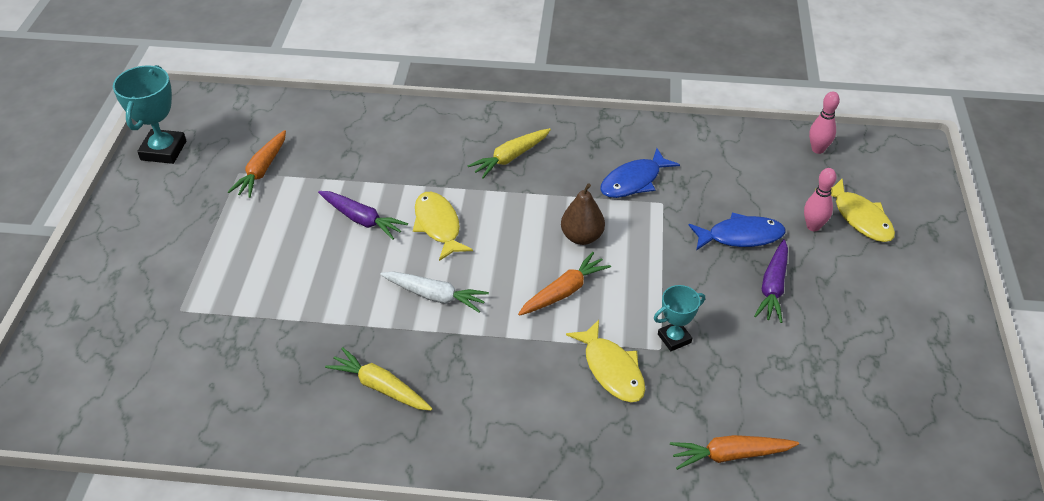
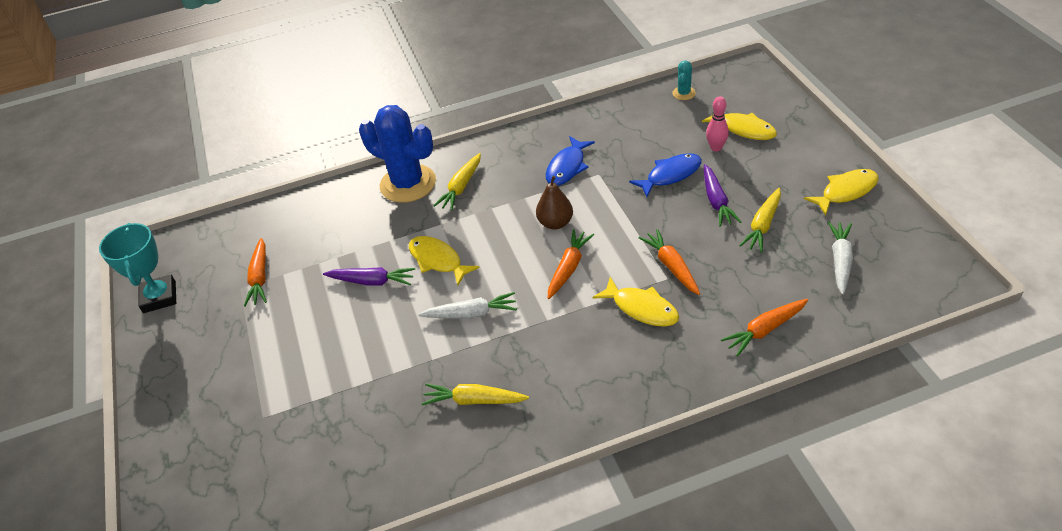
camera: 20 degrees left, 0 degrees up
(460, 132) = (408, 184): none -> blue cactus
(674, 338) = (671, 266): turquoise trophy -> orange carrot
(808, 337) = (763, 225): none -> yellow carrot
(818, 149) = (684, 93): pink bowling pin -> turquoise cactus
(871, 417) = (840, 261): none -> white carrot
(932, 340) = (845, 192): none -> yellow fish

